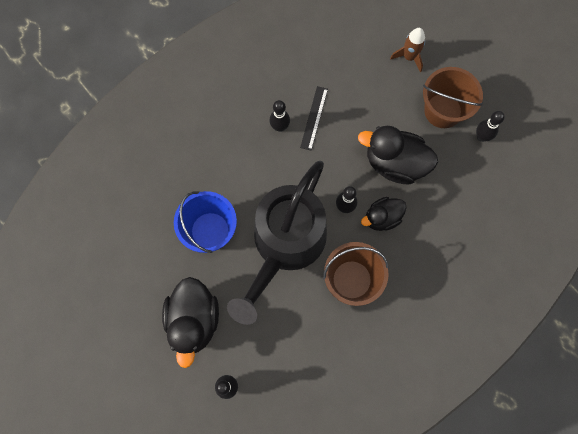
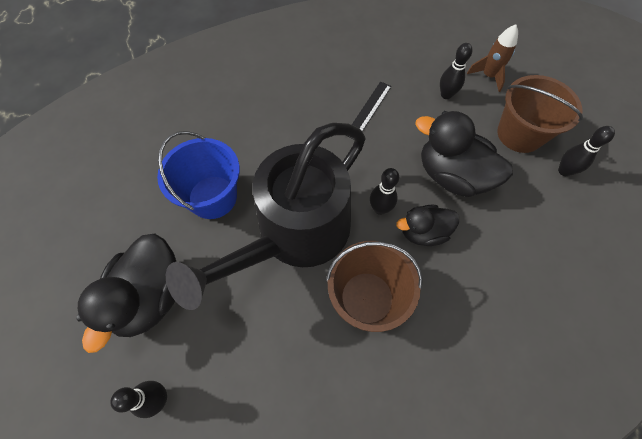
camera: 15 degrees right, 10 degrees down
(280, 127) = (328, 110): black bowling pin -> black bowling pin (446, 95)

